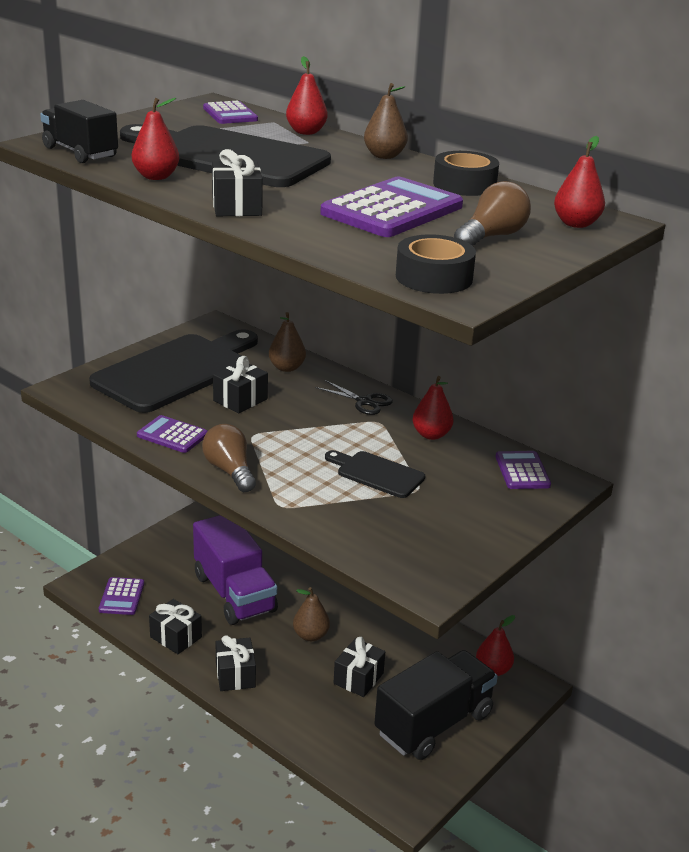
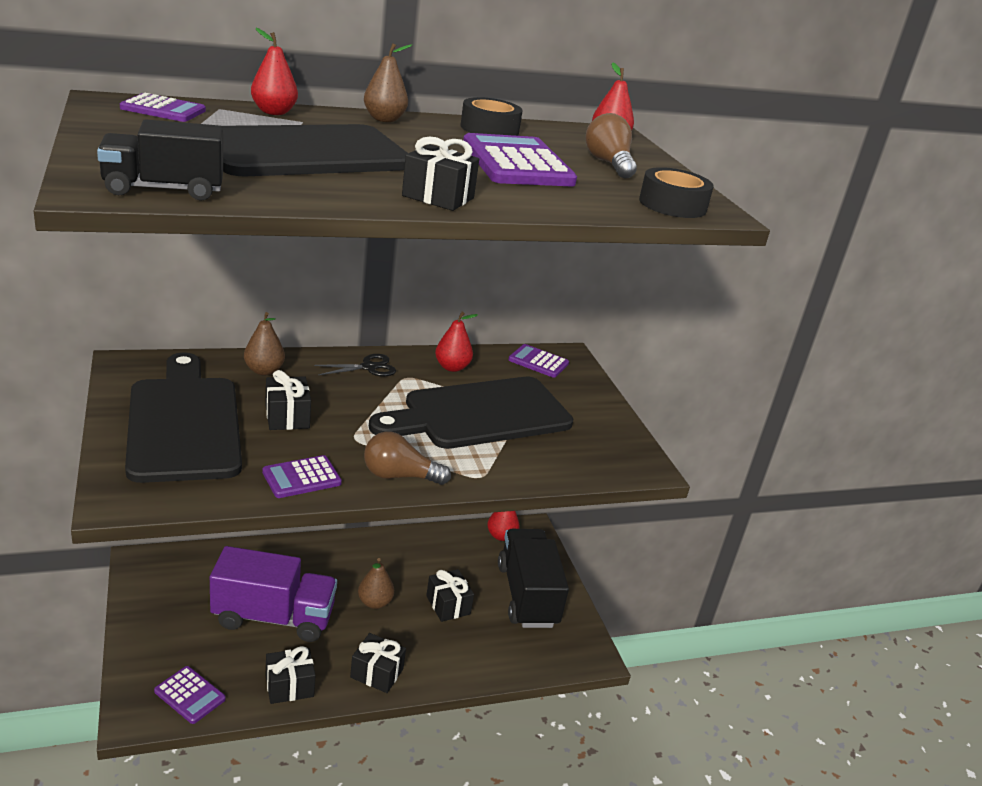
camera: 60 degrees left, 0 degrees up
(156, 177) = (304, 191): red pear -> none
(377, 474) = (480, 414): black cutting board -> black cutting board, size x2.07

